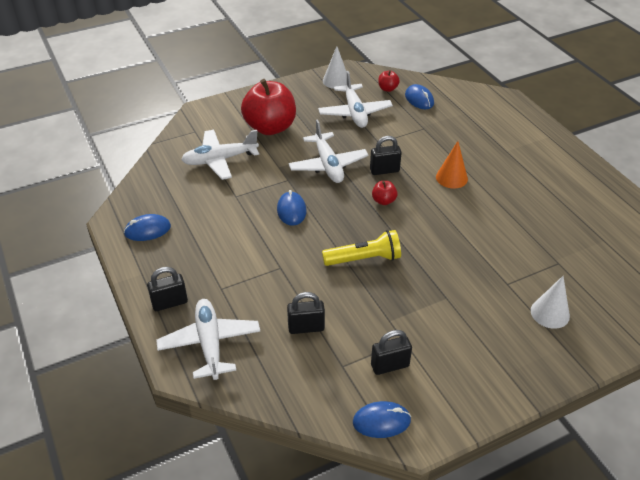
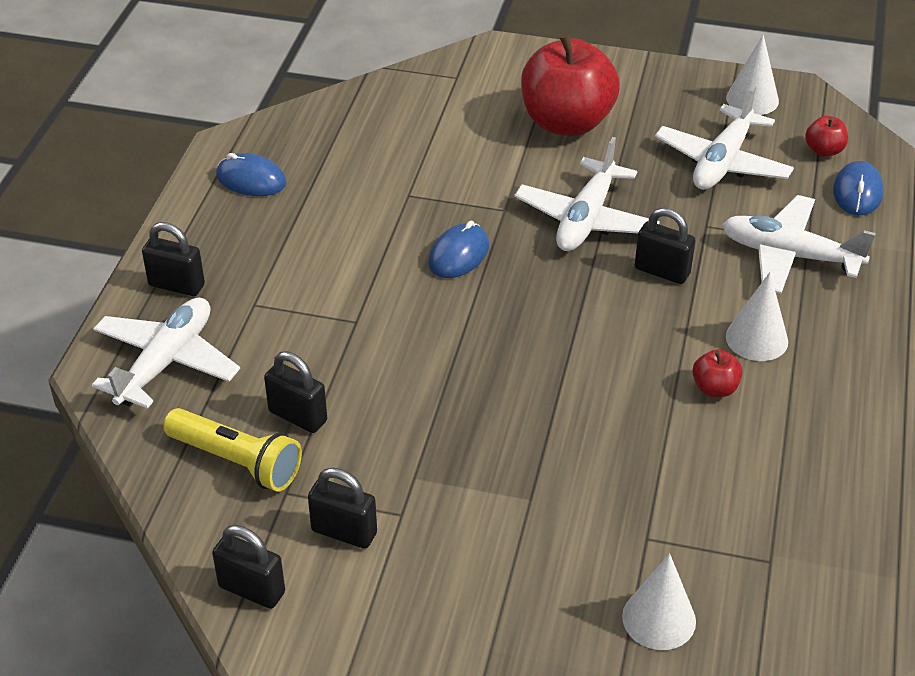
camera: 40 degrees right, 0 degrees up
(220, 160) = (444, 134): white plane -> white plane (789, 255)
(364, 259) = (479, 376): yellow flashlight -> yellow flashlight (237, 461)
(381, 421) = (252, 589): blue mouse -> black padlock
(383, 201) = (606, 314): red apple -> red apple (715, 388)
(451, 178) = (756, 339): orange cone -> white cone

